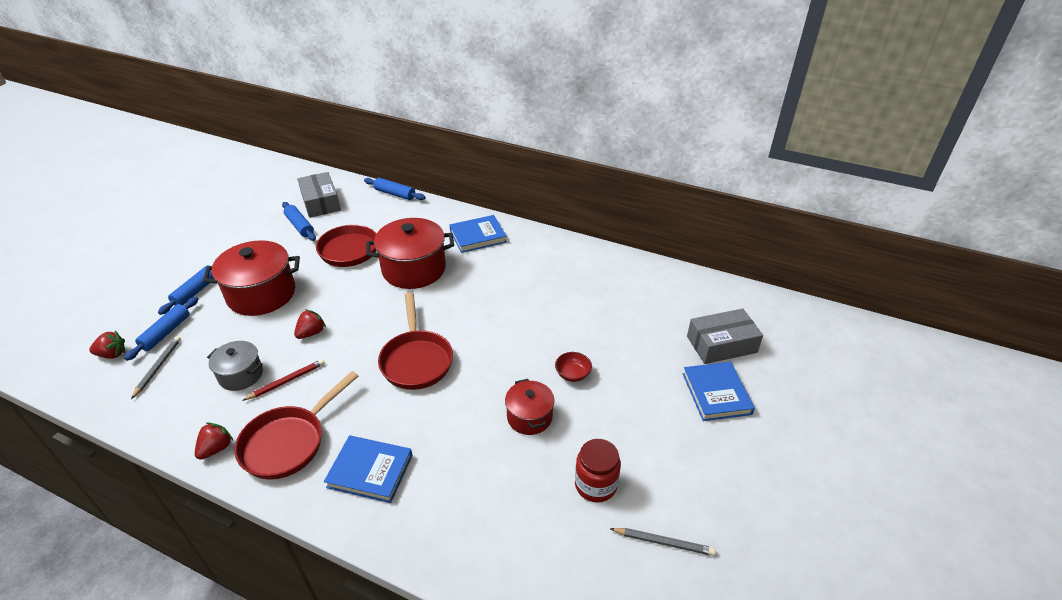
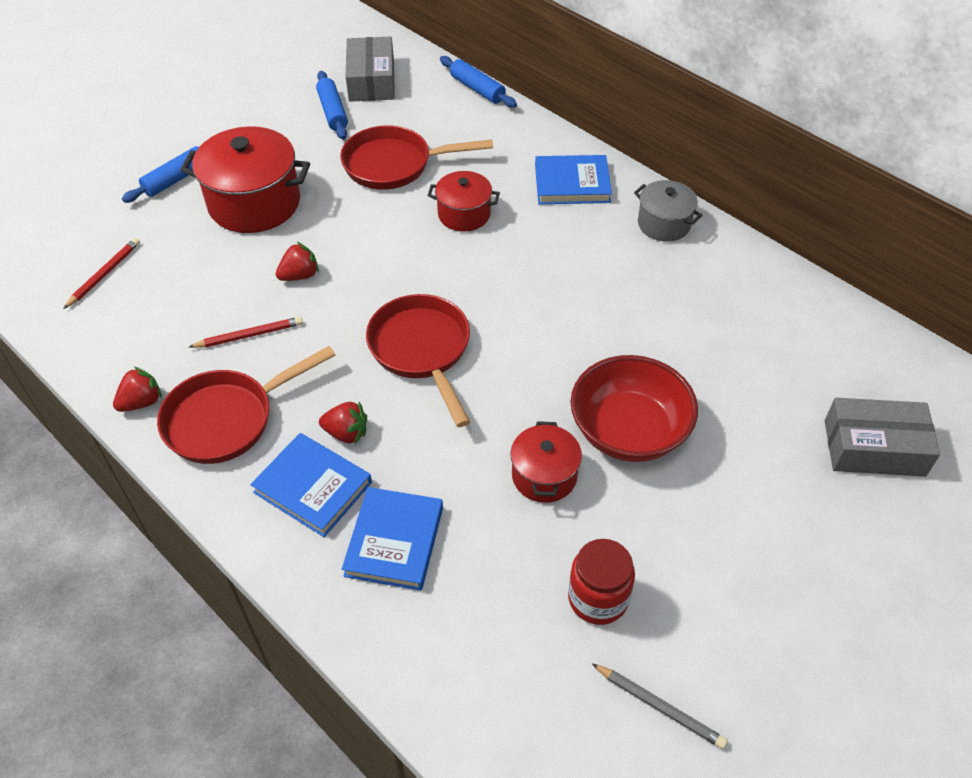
camera: 20 degrees right, 10 degrees up
(112, 354) = (58, 242): red strawberry -> red strawberry (346, 433)
(158, 367) = (104, 274): grey pencil -> red pencil
(166, 332) = (126, 229): blue rolling pin -> none
(241, 375) = (197, 311): grey pot -> grey pot (664, 224)
(414, 269) = (464, 214): red pot -> red pot, size x0.57
(416, 360) = (422, 351): red pan -> red pan turned 150 degrees clockwise
(572, 374) = (628, 431): red bowl -> red bowl, size x2.27
(716, 393) = (831, 521): blue book -> blue book (394, 541)

